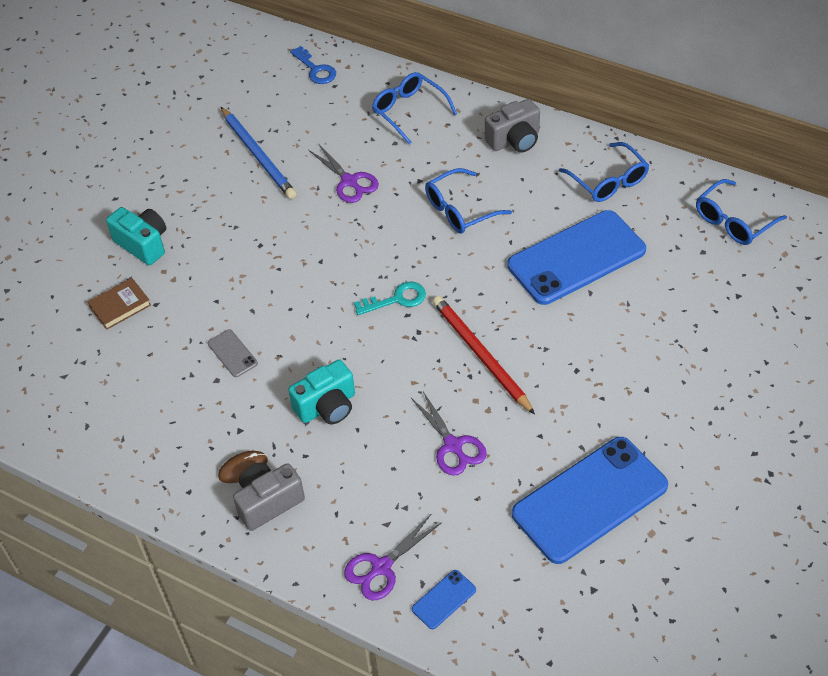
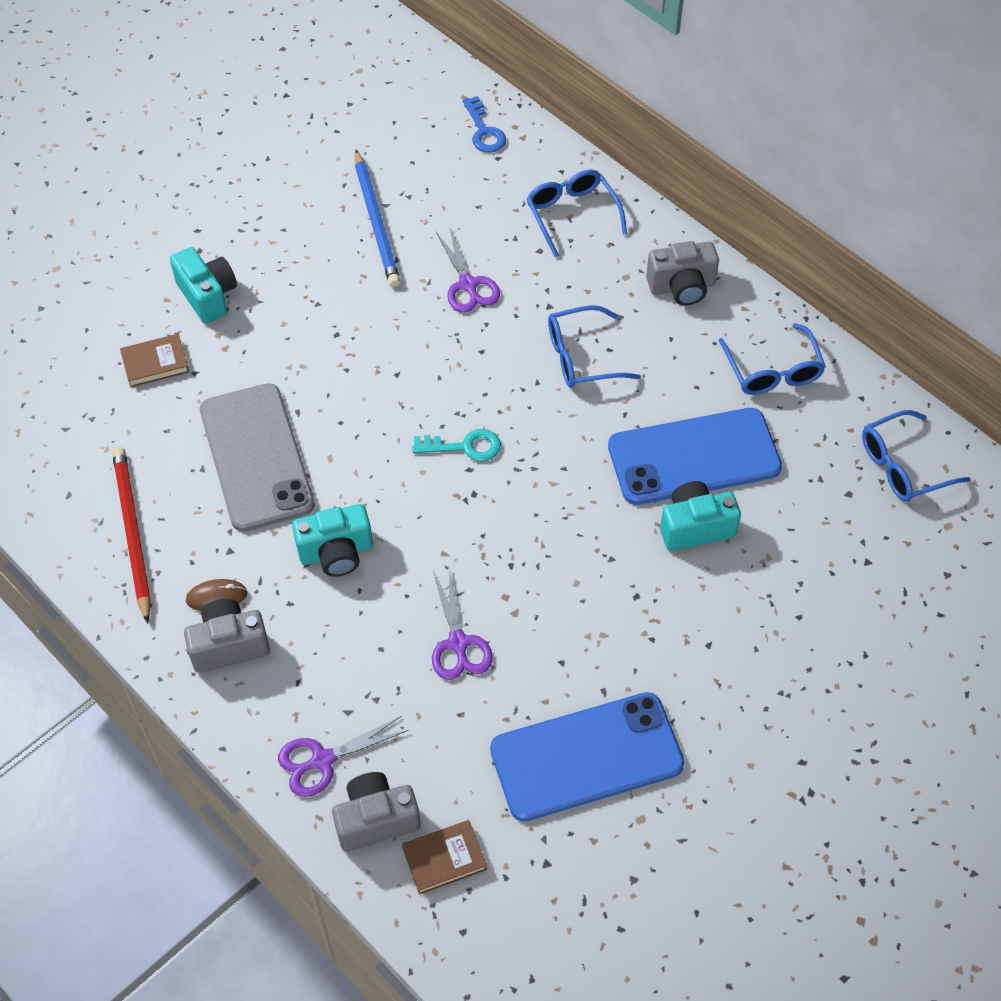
camera: 15 degrees right, 5 degrees up
(232, 353) = (256, 457): grey phone -> grey phone, size x2.47
(444, 599) = (376, 820): blue phone -> grey camera
(480, 355) = (533, 544): red pencil -> red pencil (132, 533)
(511, 612) = (444, 859): none -> brown book
(599, 307) = (695, 527): none -> turquoise camera

